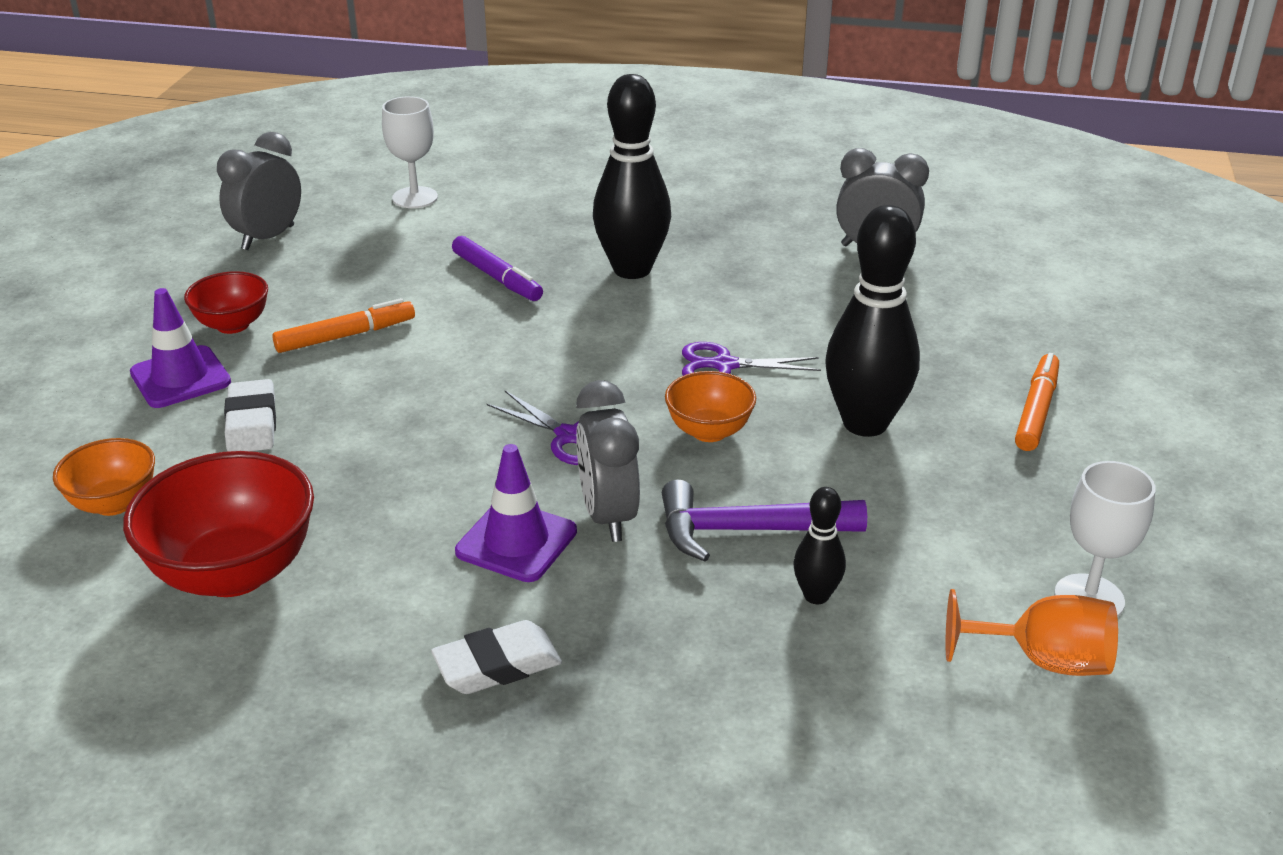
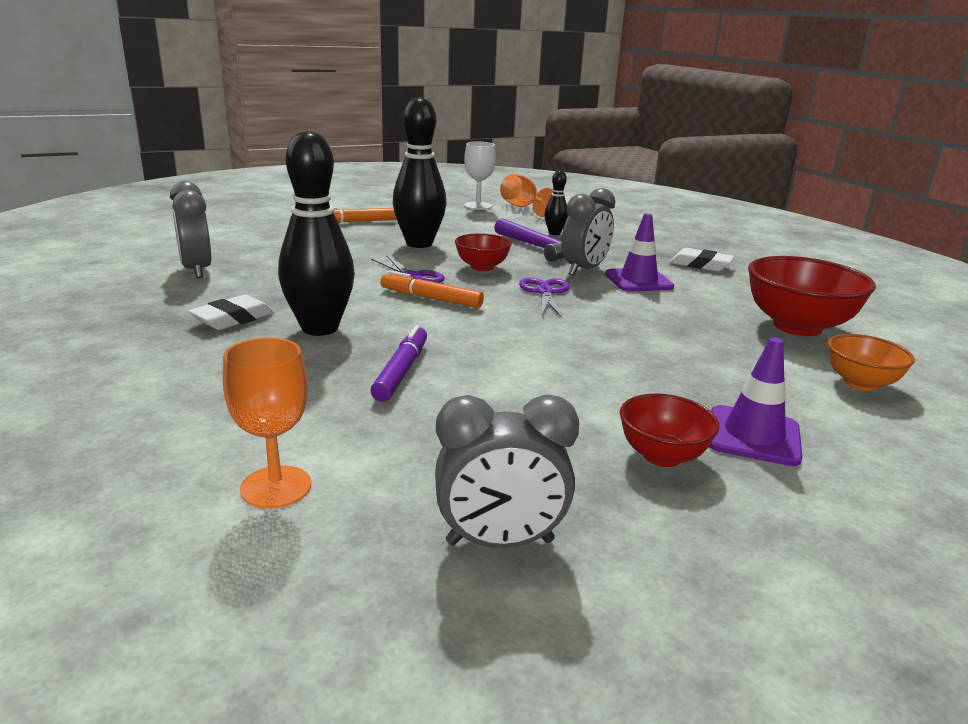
camera: 130 degrees left, 10 degrees down
(251, 423) = (722, 379): white eraser -> white eraser (233, 319)
(346, 336) = (580, 395): orange marker -> orange marker (431, 298)
(415, 198) = (276, 487): white goblet -> orange goblet
(709, 431) = (482, 267): orange bowl -> red bowl

